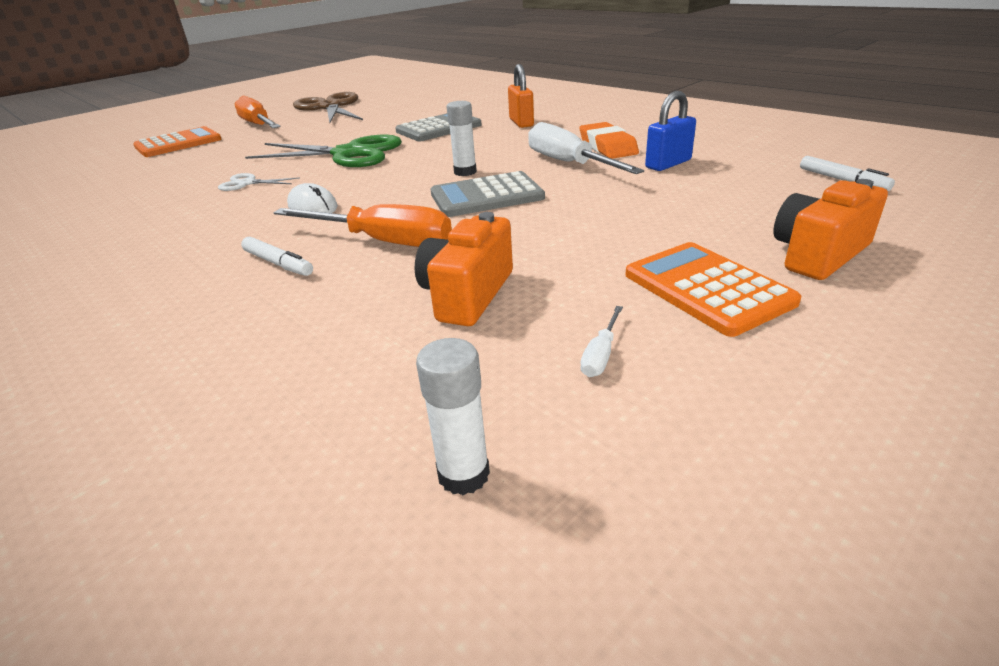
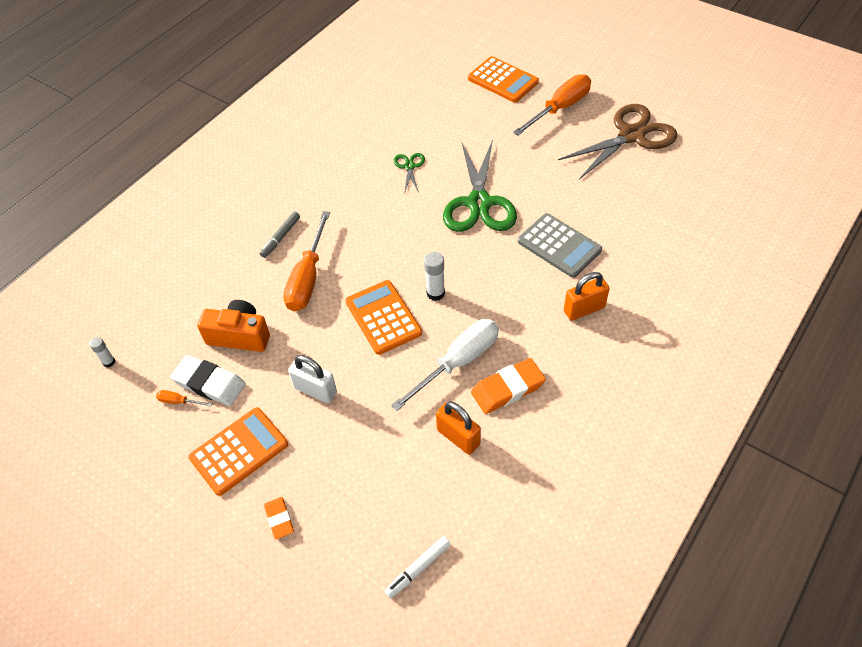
camera: 80 degrees right, 20 degrees up
(247, 183) = (409, 166): white scissors -> green scissors
(278, 263) = (280, 237): white marker -> grey marker
(312, 206) = (365, 221): white mouse -> none
(463, 474) = (109, 362): white glue stick -> white glue stick, size x0.64
(486, 196) = (383, 317): grey calculator -> orange calculator
(564, 321) = (209, 383): none -> white eraser
(594, 234) = (315, 390): none -> white padlock
(601, 355) = (179, 401): white screwdriver -> orange screwdriver
(668, 164) = (458, 437): blue padlock -> orange padlock
(818, 254) = (279, 519): orange camera -> orange eraser

